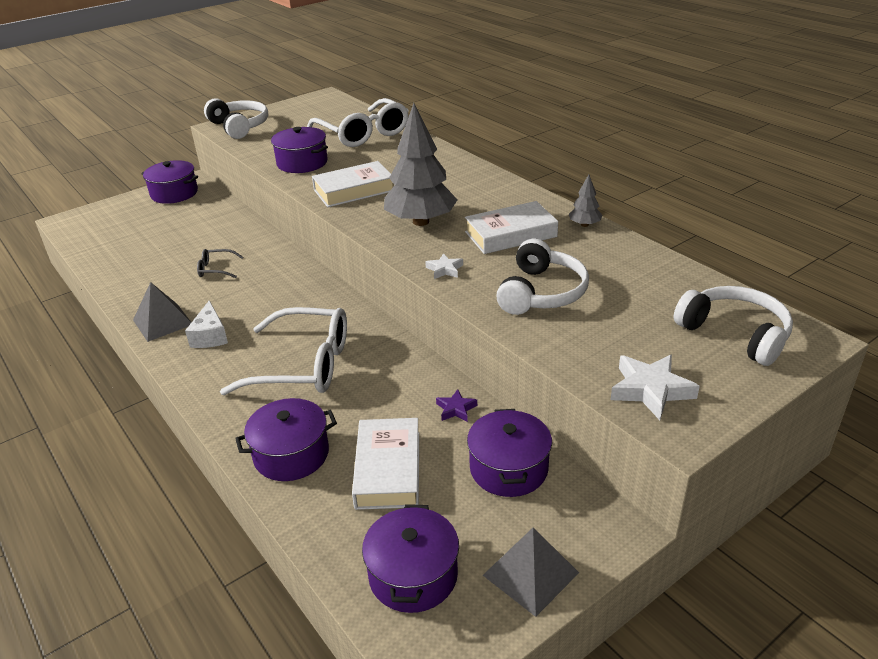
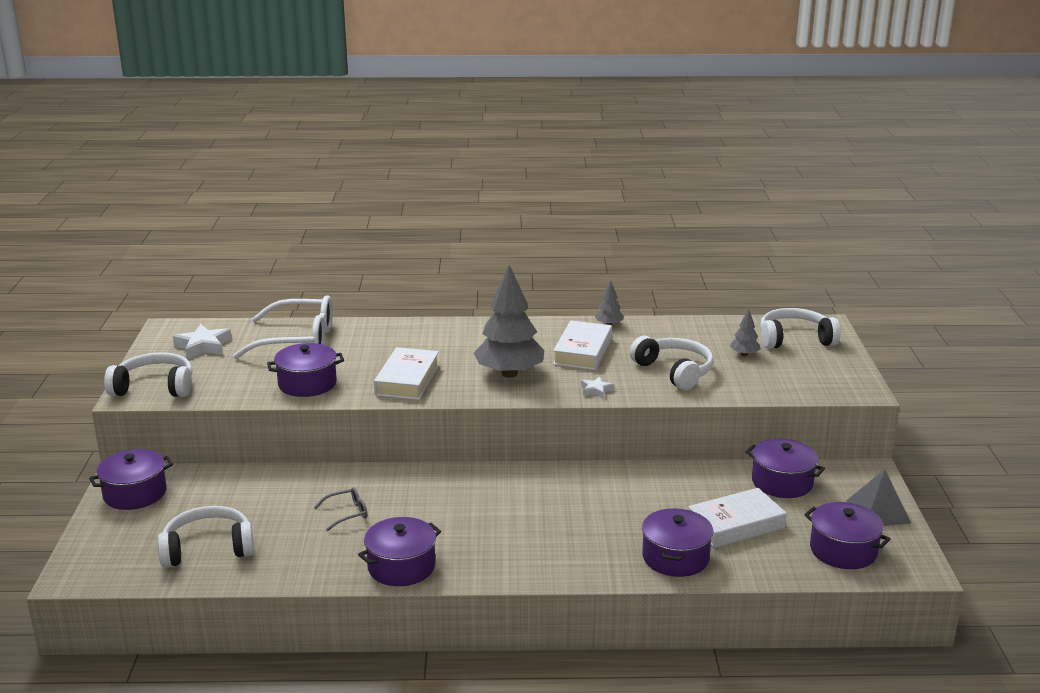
camera: 55 degrees left, 10 degrees down
(129, 244) = (208, 548): none -> white headphones
(162, 322) = (401, 566): grey pyramid -> purple pot
(210, 336) = (462, 548): white cheese -> none
(216, 269) = (346, 513): grey glasses -> grey glasses turned 150 degrees counterclockwise
(302, 365) = (567, 518): white glasses -> none
(388, 469) = (735, 525): white book -> white book turned 60 degrees counterclockwise
(456, 409) = (701, 477): purple star -> none
(643, 317) = (744, 354): none -> grey tree
(650, 390) = (818, 383): white star -> white star (203, 346)

